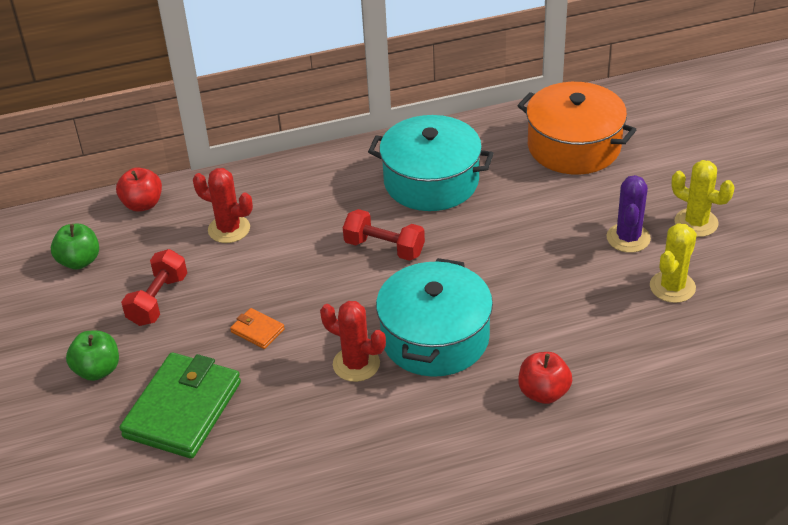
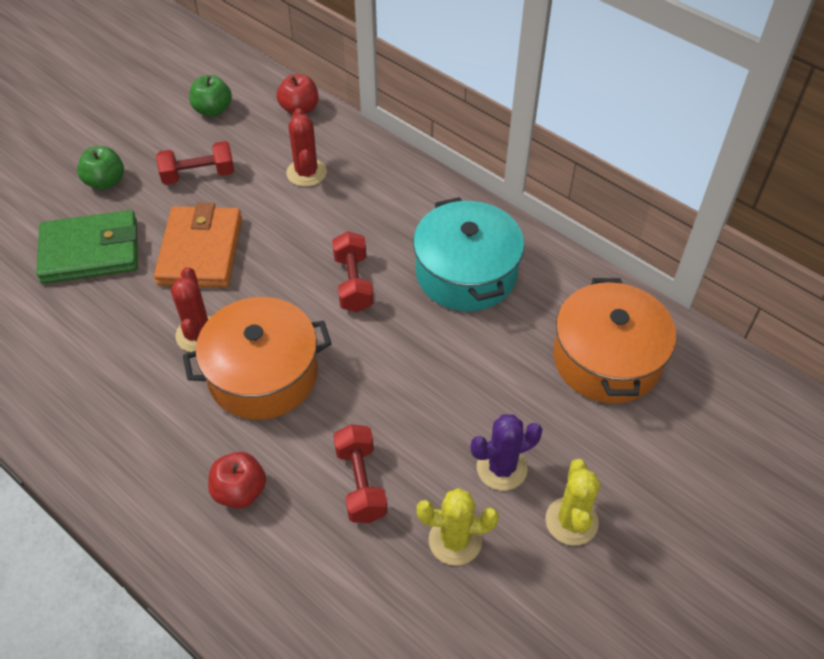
camera: 55 degrees right, 10 degrees up
(257, 330) = (201, 251): orange wallet -> orange wallet, size x2.28
(435, 337) = (263, 374): turquoise pot -> orange pot
(587, 318) = (361, 483): none -> red dumbbell

